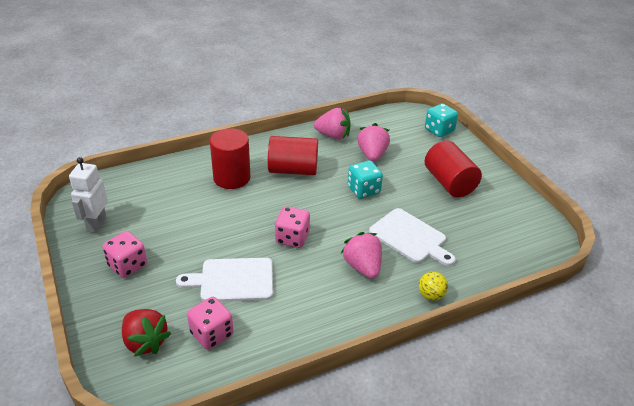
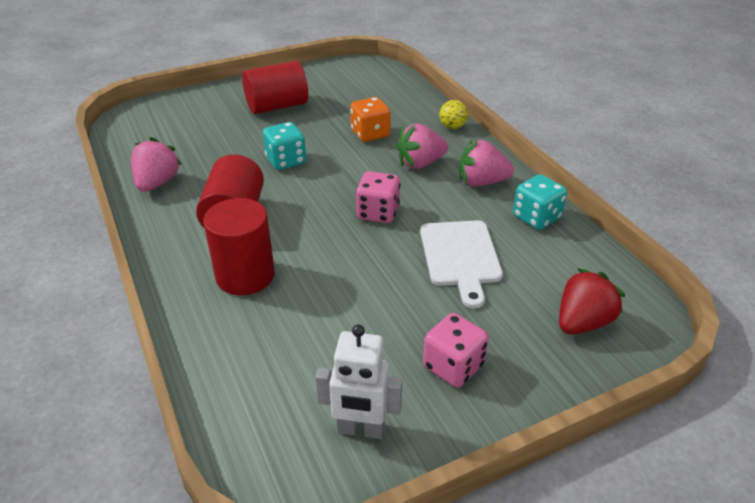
camera: 90 degrees left, 0 degrees up
(211, 334) = (550, 266): pink dice -> none
(372, 154) = (211, 153): pink strawberry -> pink strawberry (481, 182)
(410, 237) = (370, 134): white cutting board -> orange dice
(439, 130) = (170, 106): turquoise dice -> turquoise dice (536, 217)

